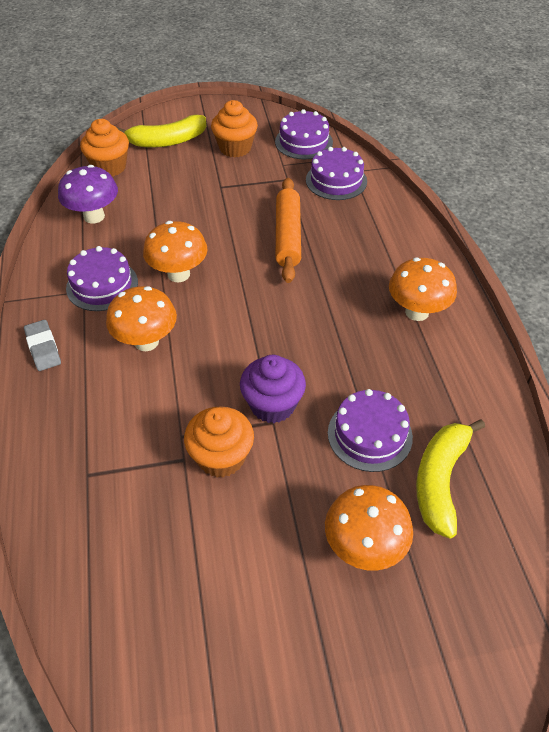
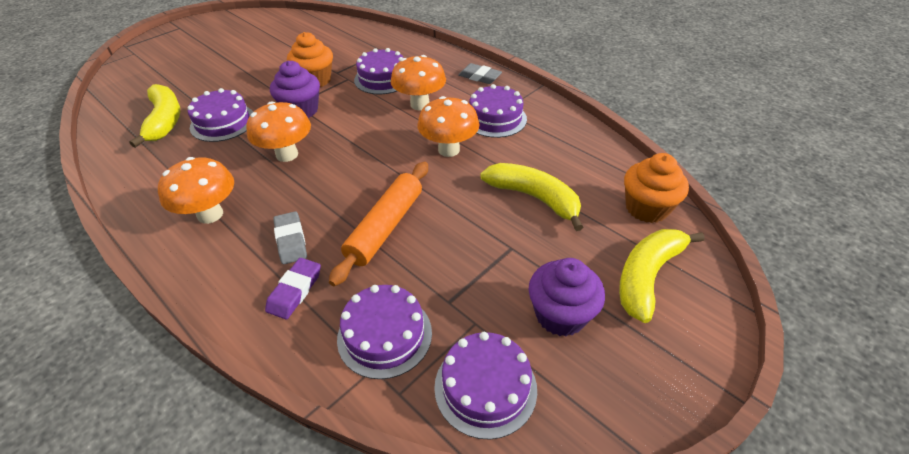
camera: 145 degrees right, 5 degrees down
(94, 216) = (579, 158): purple mushroom -> none
(143, 409) = (382, 79): none -> purple cake
(166, 206) = (534, 198): none -> yellow banana
(235, 148) = (560, 315): orange cupcake -> purple cupcake
(287, 236) = (385, 227): orange rolling pin -> orange rolling pin turned 60 degrees clockwise
(361, 259) = (291, 240): none -> grey eraser
(364, 547) = (207, 82): orange mushroom -> orange mushroom (287, 154)
(375, 225) = (295, 291): none -> purple eraser

